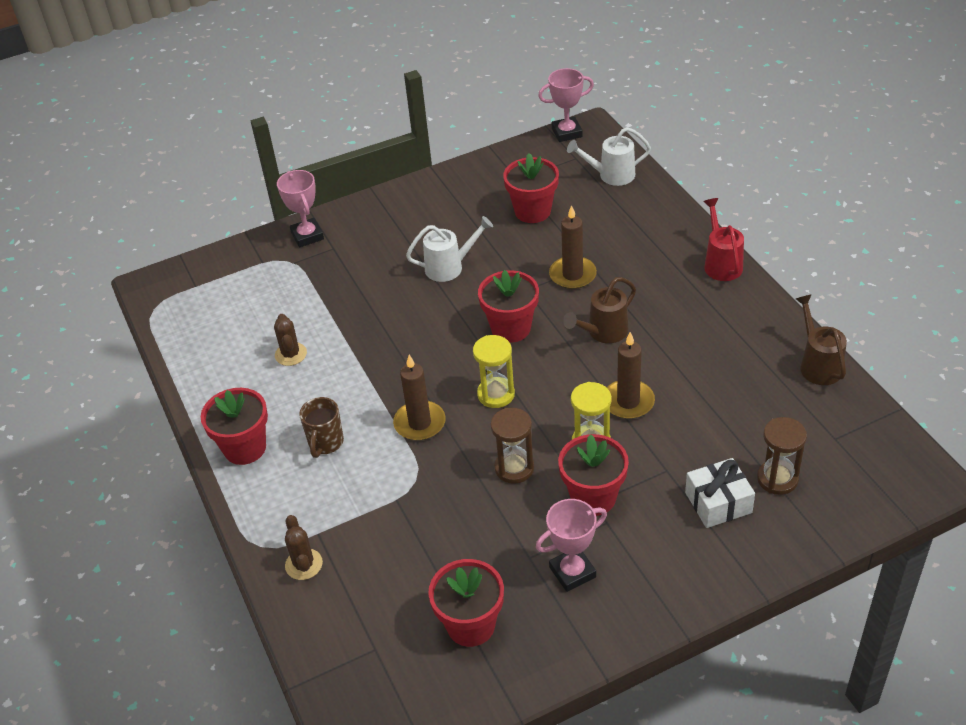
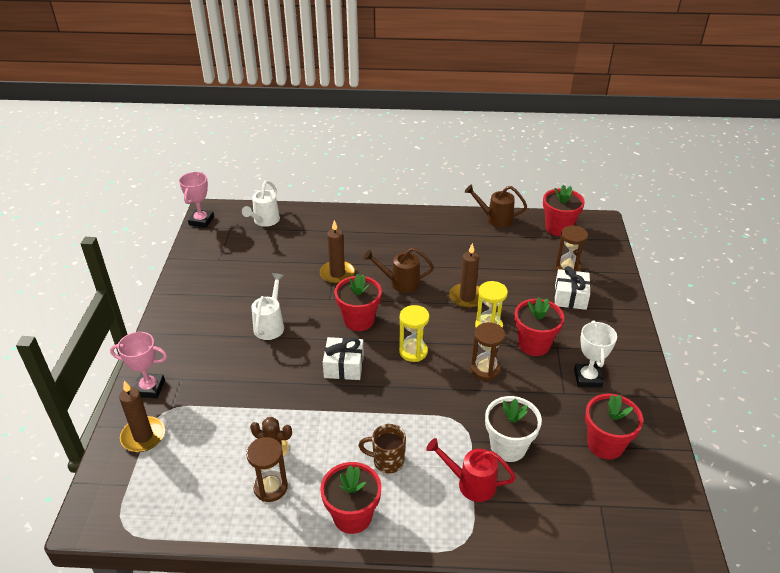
camera: 65 degrees left, 5 degrees down
(244, 375) = (270, 487): none -> brown hourglass
(304, 564) = (499, 520): brown cactus -> none
(325, 443) = (387, 461): brown mug -> brown mug turned 150 degrees clockwise
(408, 534) = (508, 447): none -> white flower pot
(419, 423) = (409, 400): brown candle -> brown candle (143, 436)
(432, 350) = (344, 366): none -> white gift
(532, 211) = (259, 266): red flower pot -> red flower pot (558, 228)
(572, 572) = (588, 378): pink trophy -> white trophy
(603, 332) = (400, 283): brown watering can -> brown watering can turned 105 degrees clockwise
(721, 263) = (387, 215): red watering can -> red watering can (471, 483)

